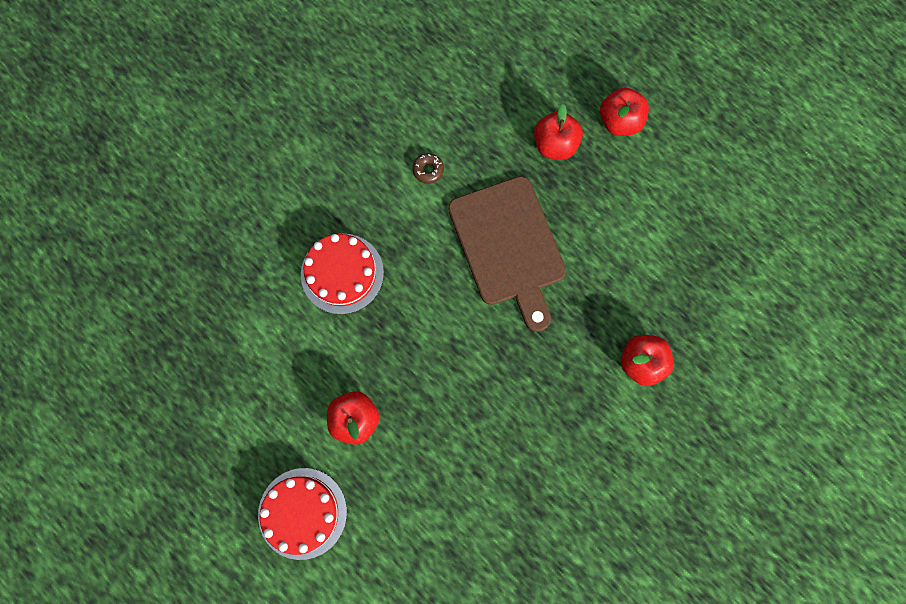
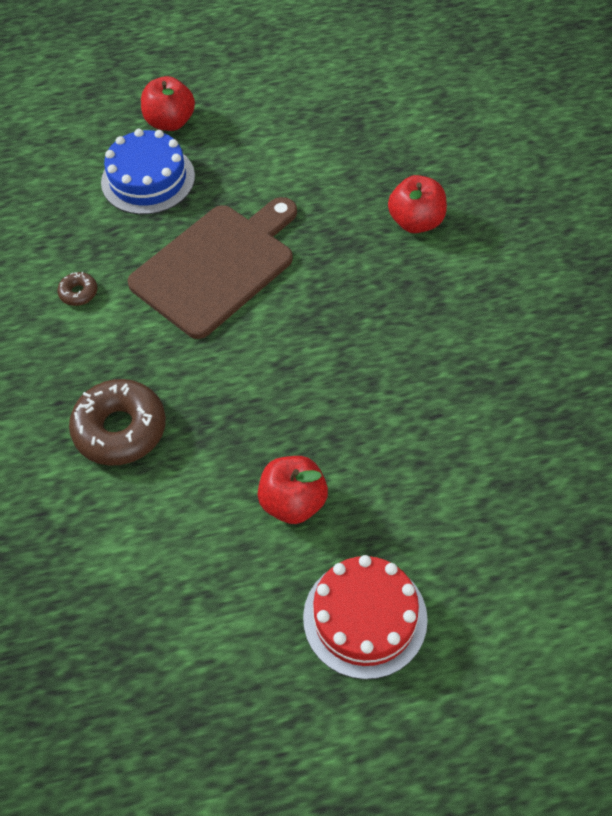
camera: 55 degrees left, 20 degrees down
(342, 273) = (120, 429): red cake -> brown donut
(508, 246) = (217, 266): brown cutting board -> brown cutting board turned 60 degrees counterclockwise
(555, 144) = (148, 179): red apple -> blue cake

